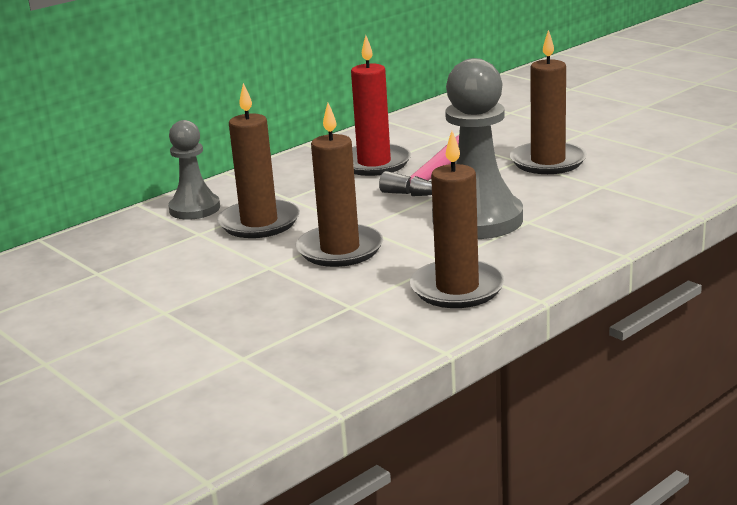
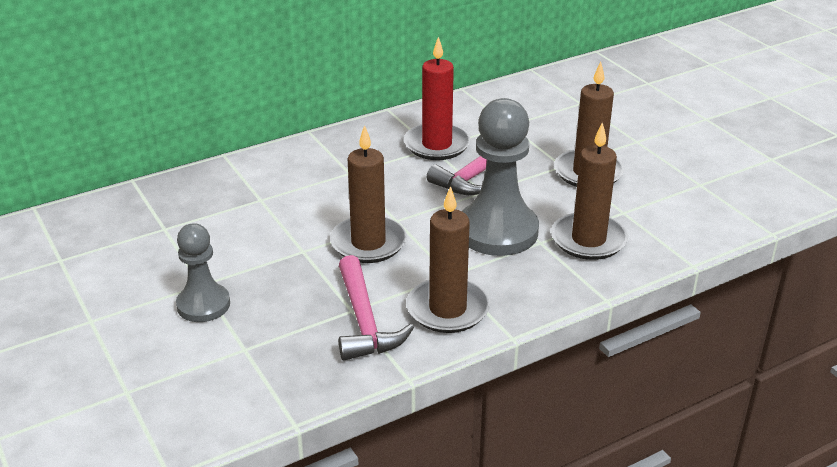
camera: 10 degrees right, 10 degrees up
(194, 209) = (267, 170): grey pawn -> grey pawn (203, 305)
(259, 223) = (314, 197): brown candle -> brown candle (588, 240)
(369, 312) = (364, 321): none -> pink hammer

